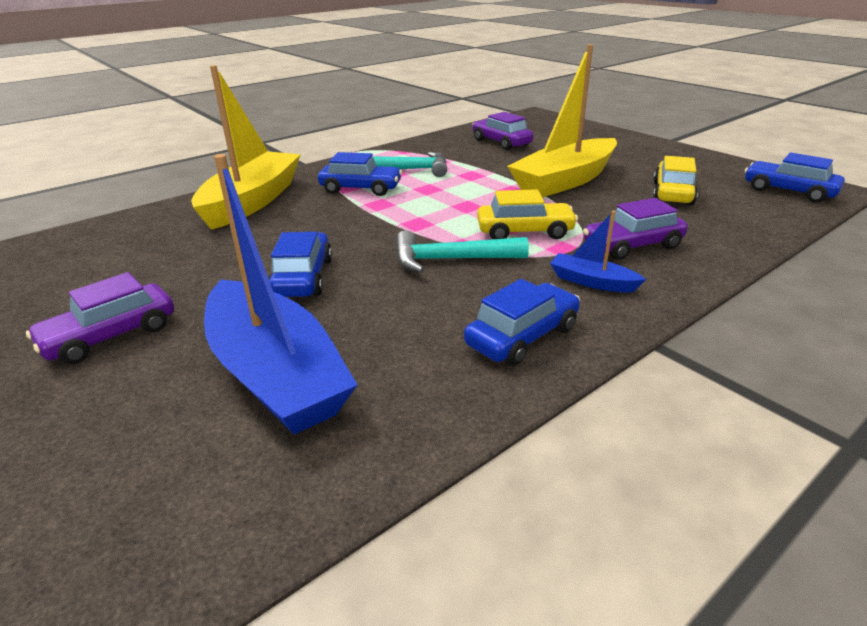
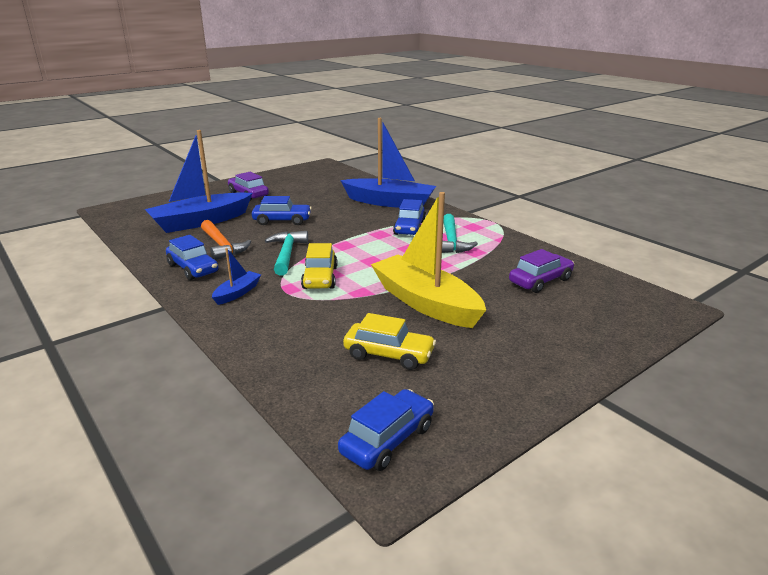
camera: 90 degrees right, 5 degrees down
(252, 201) = (389, 202): yellow boat -> blue boat
(417, 323) = (222, 246): none -> orange hammer
(632, 246) = (282, 314): purple car -> none

